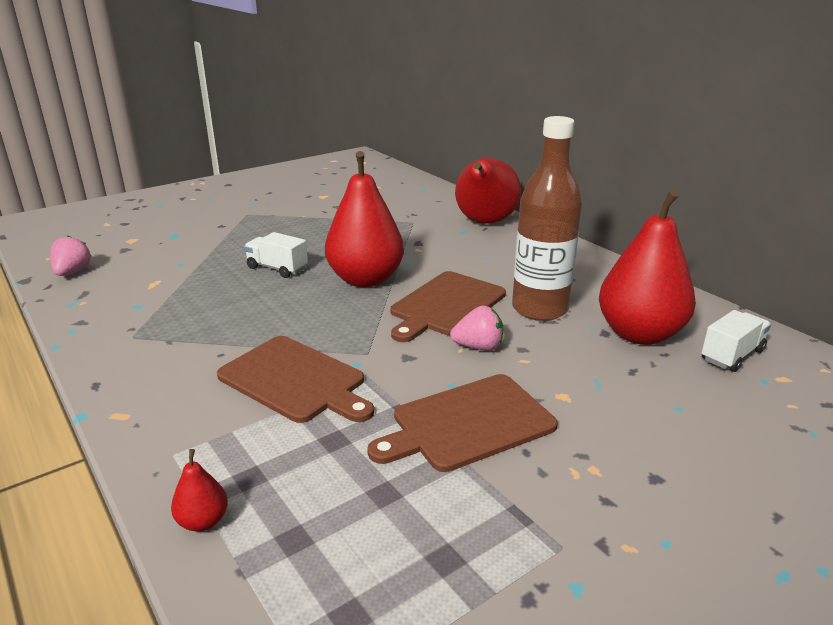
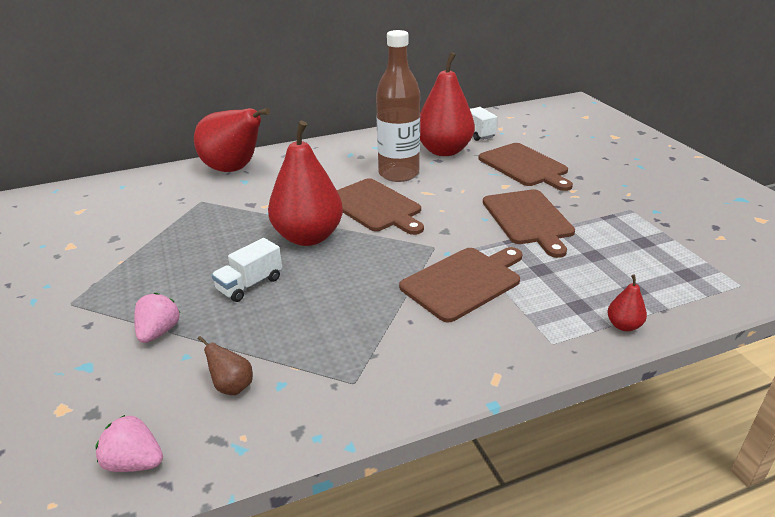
camera: 75 degrees left, 5 degrees up
(140, 287) = (232, 386): none -> brown pear
(478, 347) = (440, 203): pink strawberry -> pink strawberry (159, 332)
(648, 412) = (524, 166): none -> brown cutting board

